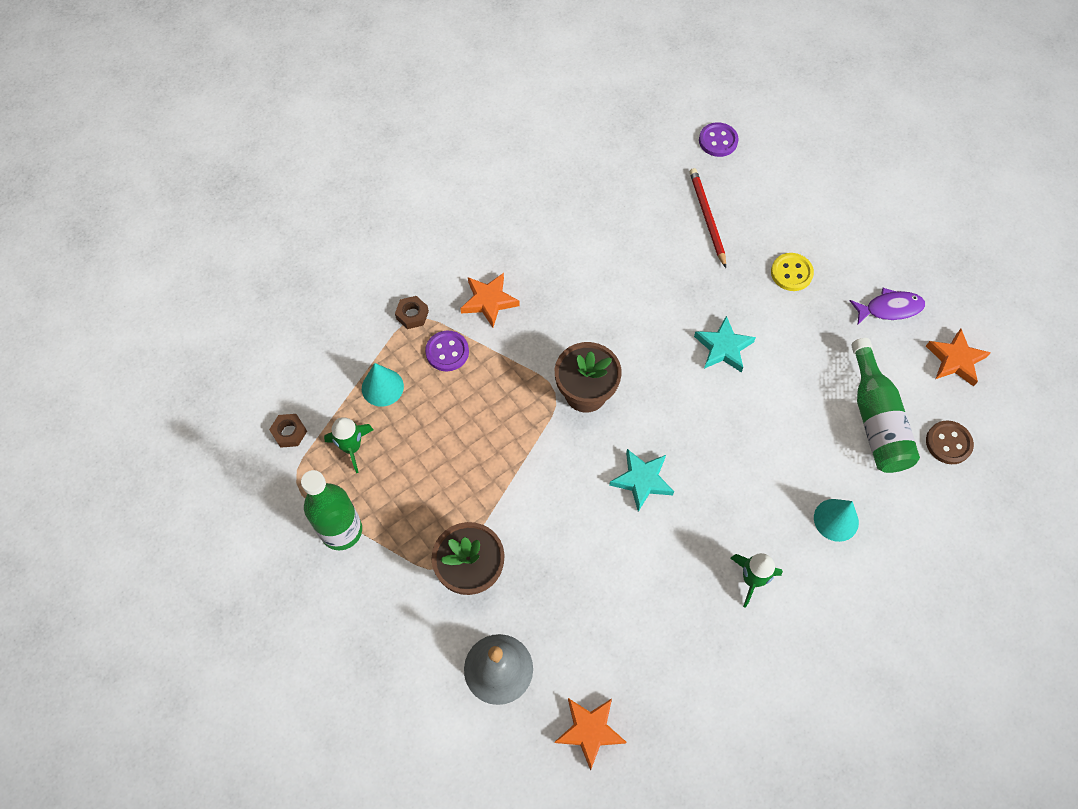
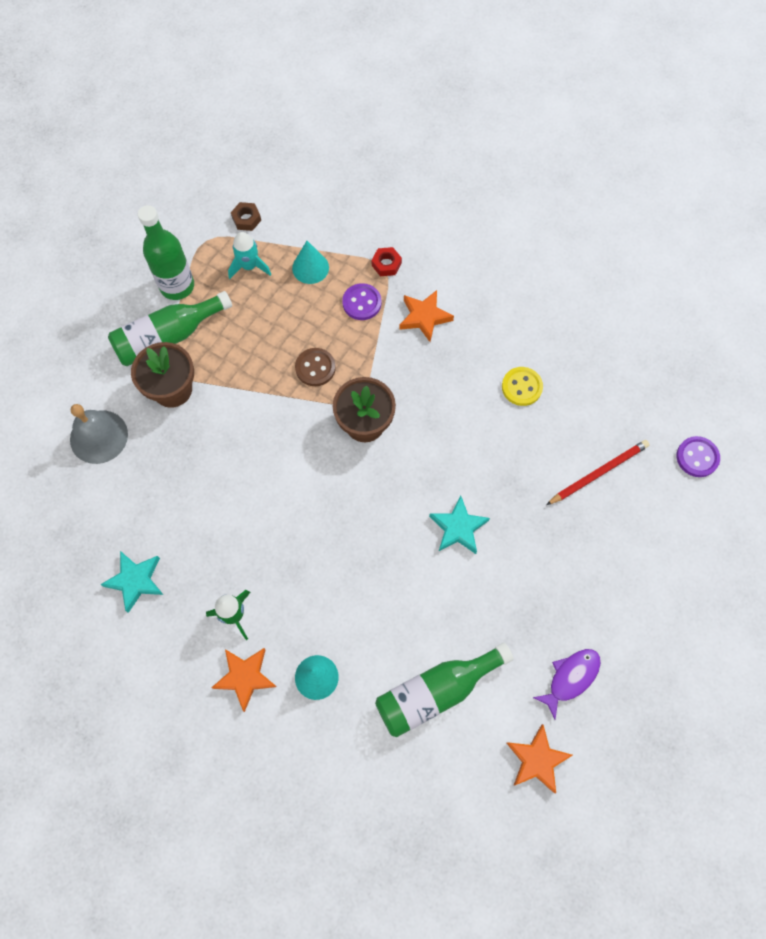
camera: 70 degrees right, 5 degrees up
(352, 447) = (249, 266): green rocket -> turquoise rocket
(403, 558) = (168, 337): none -> green bottle
(412, 315) = (386, 264): brown nut -> red nut
(590, 731) = (67, 521): orange star -> orange star (245, 677)
(642, 480) = (297, 495): turquoise star -> turquoise star (135, 581)
(791, 273) = (570, 569): yellow button -> yellow button (521, 387)
(890, 308) = (570, 678): purple fish -> purple fish turned 105 degrees counterclockwise
(948, 443) = (437, 771): brown button -> brown button (315, 368)

